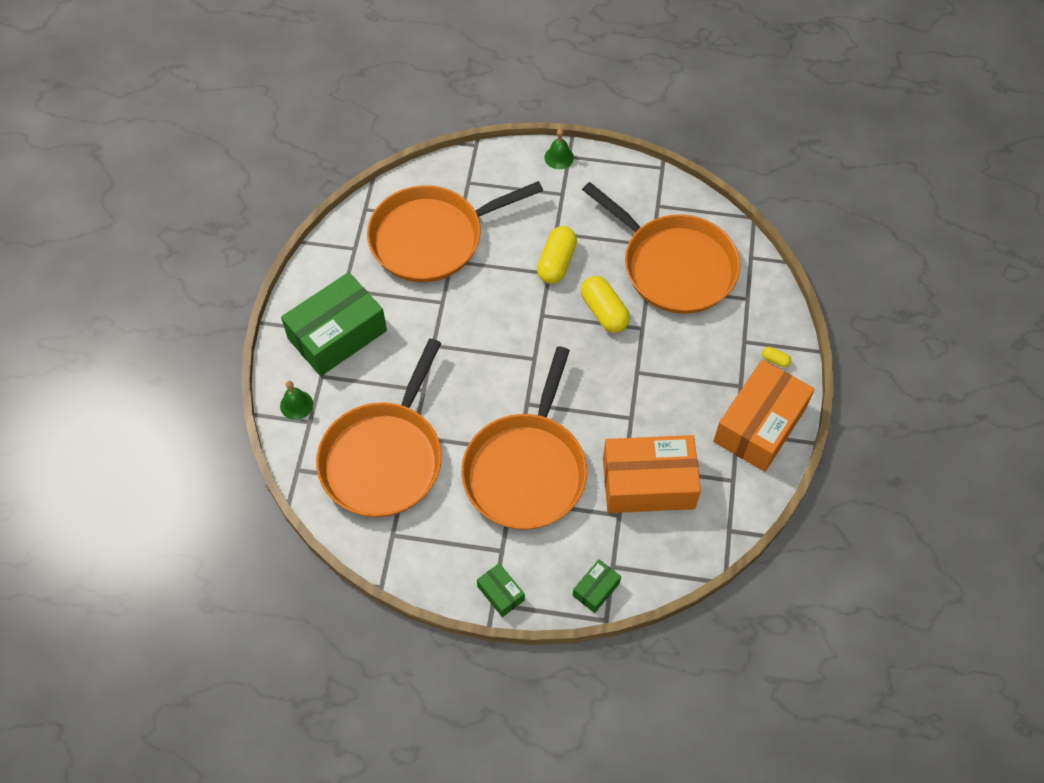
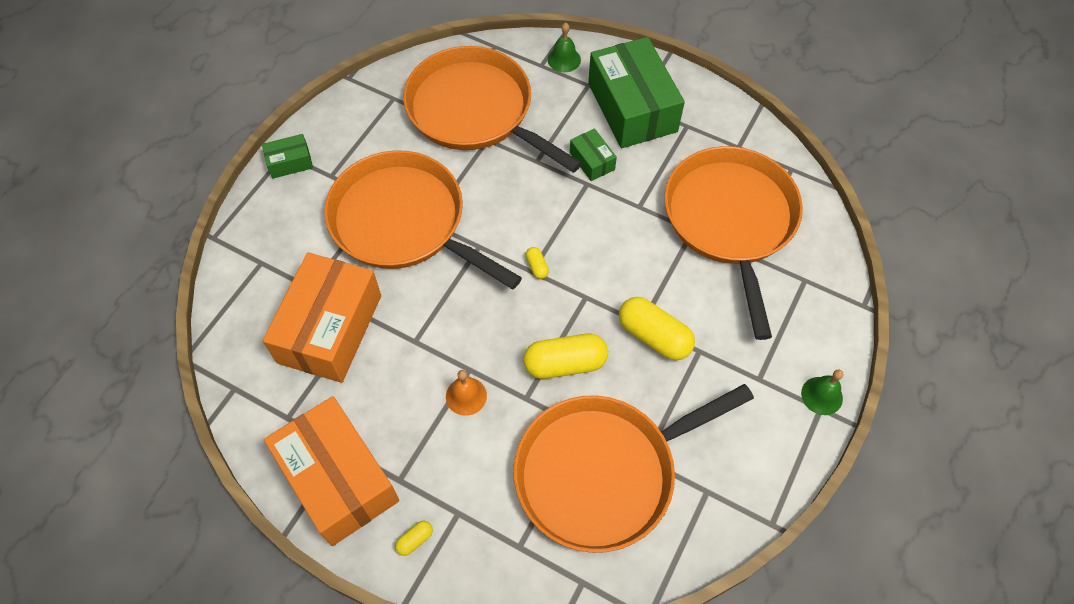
camera: 110 degrees right, 0 degrees up
(529, 356) = (537, 267): none -> yellow capsule
(596, 589) = (247, 240): green box -> green box (592, 161)
(659, 366) = (466, 396): none -> orange bell

